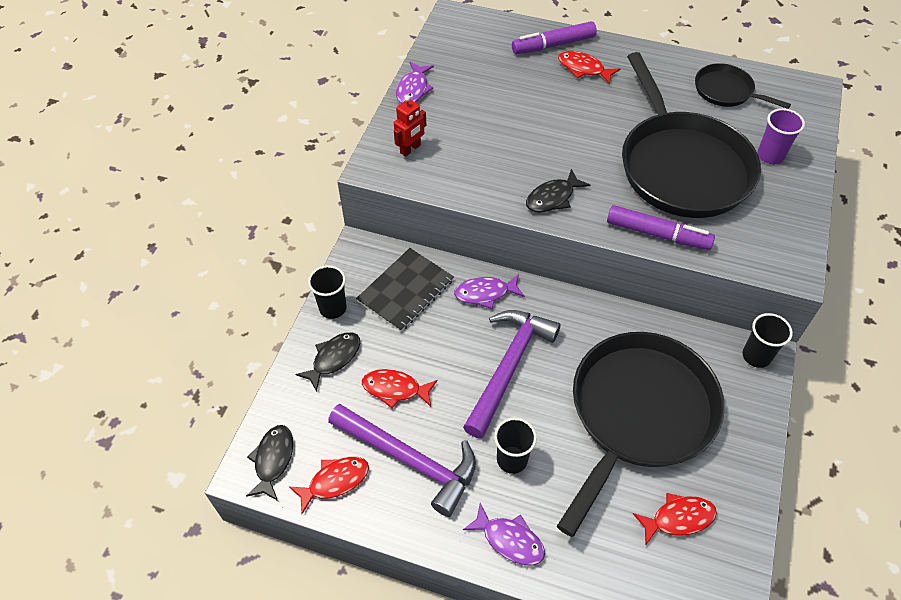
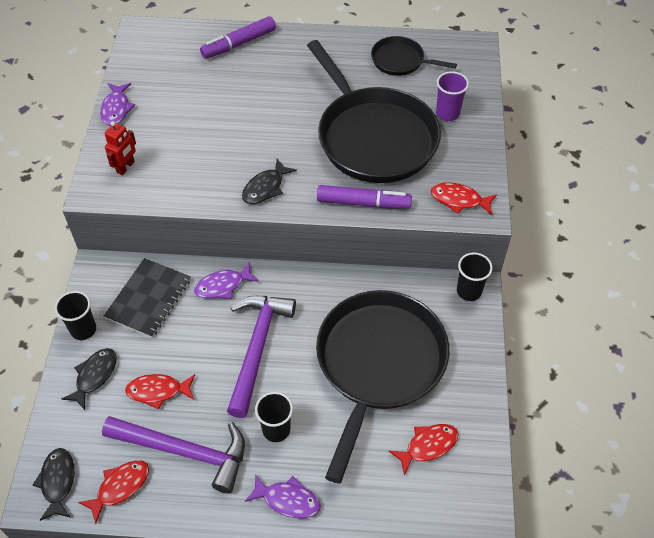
camera: 15 degrees left, 0 degrees up
(583, 68) = (270, 61): red fish -> red fish (459, 200)

